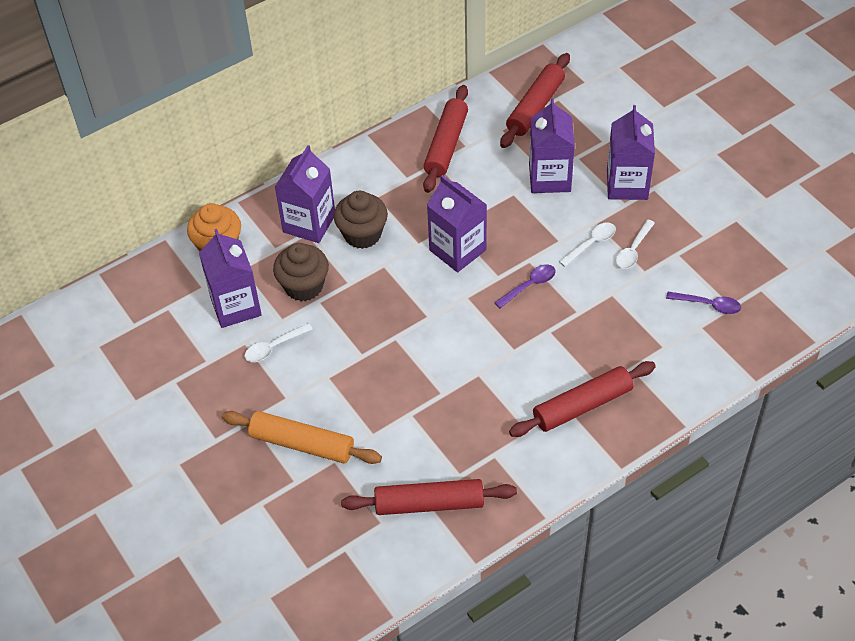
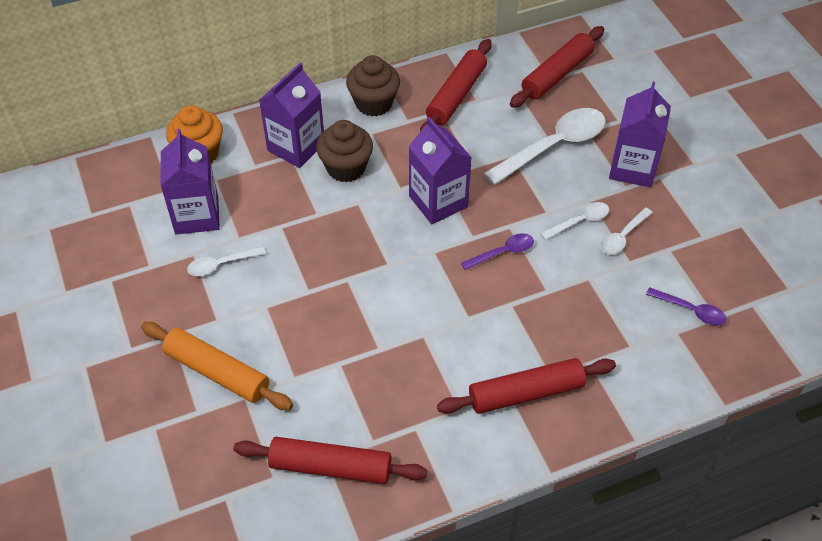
camera: 10 degrees right, 0 degrees up
(304, 286) = (271, 208): brown cupcake -> brown cupcake (374, 103)
(549, 178) = (553, 146): purple carton -> white spoon

